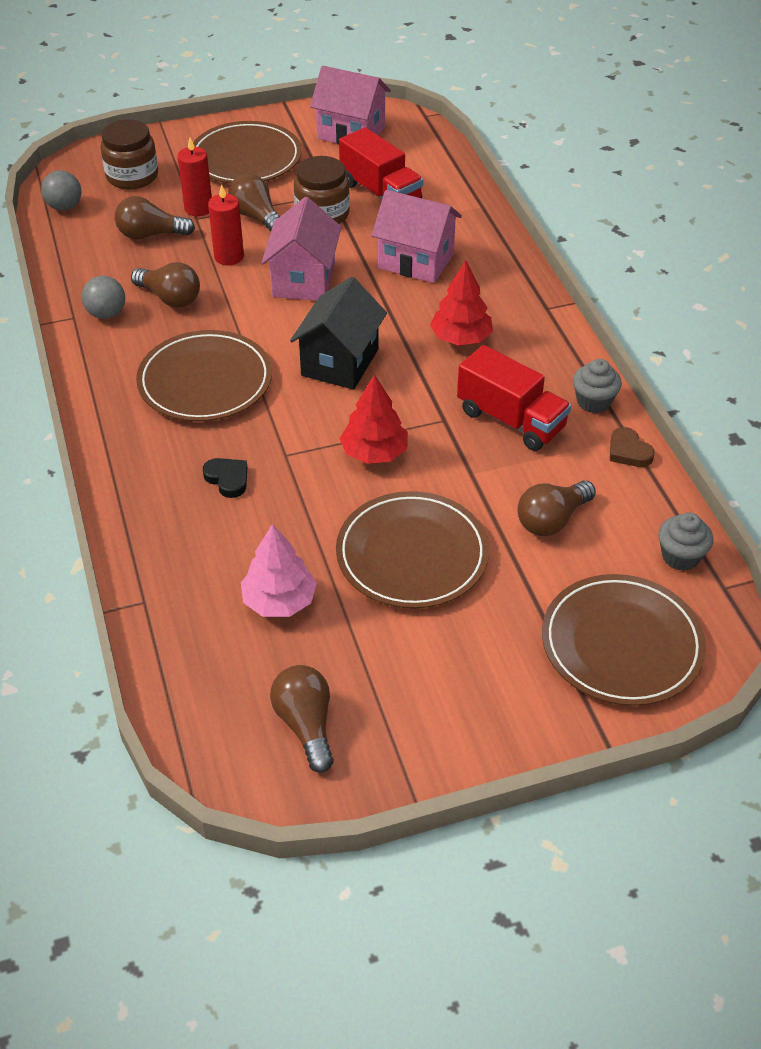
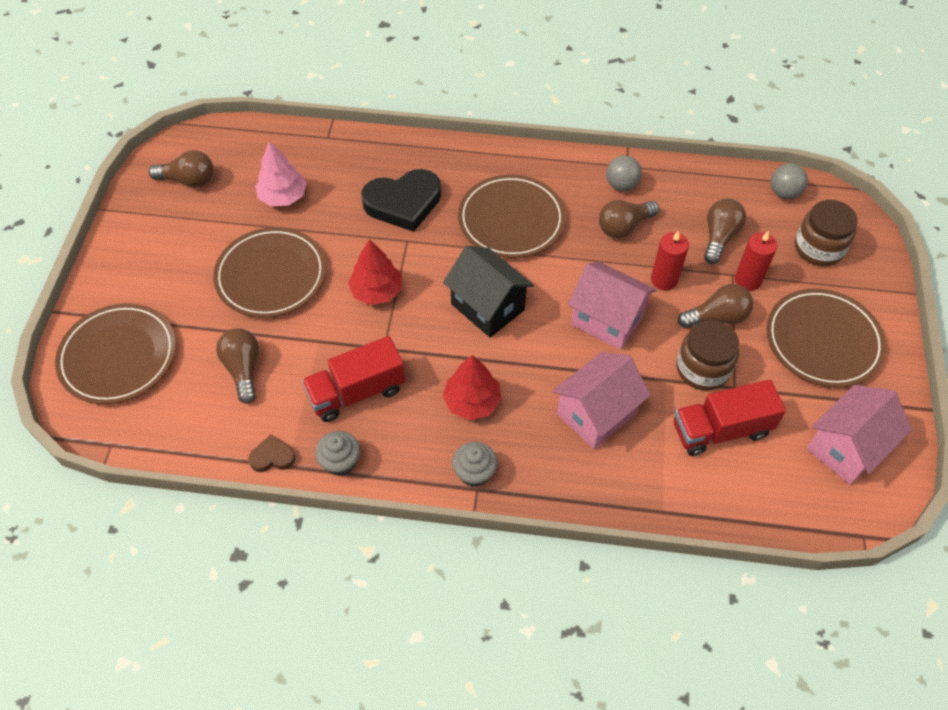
camera: 115 degrees right, 10 degrees up
(227, 479) = (403, 203): black heart -> black heart, size x2.10
(680, 556) = (155, 433): grey cupcake -> grey cupcake (474, 473)

